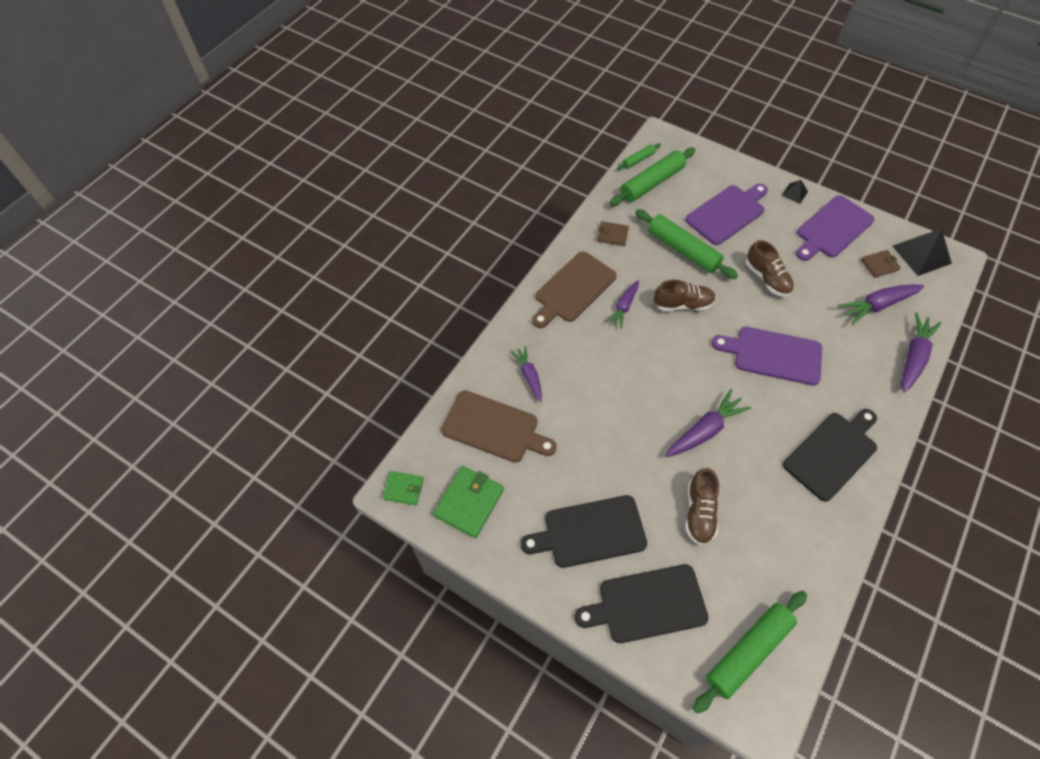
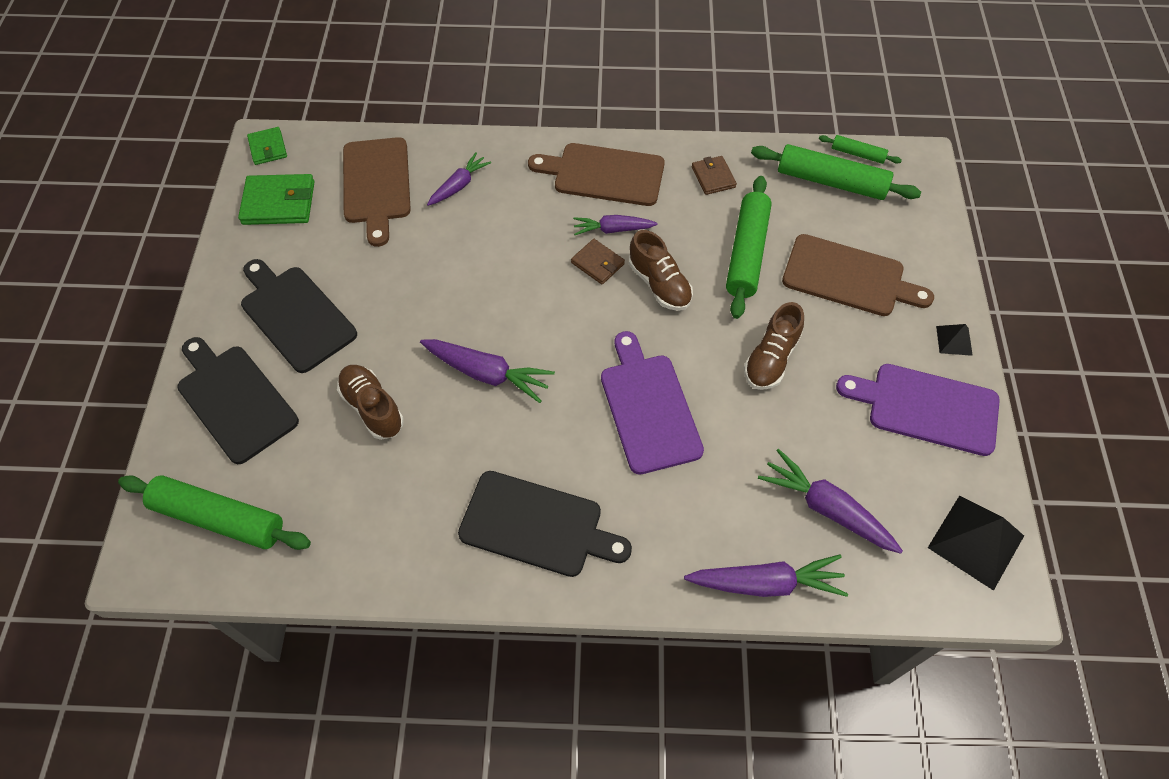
camera: 60 degrees right, 0 degrees up
(699, 512) = (372, 408): brown shoe -> brown shoe turned 75 degrees clockwise
(727, 213) = (848, 277): purple cutting board -> brown cutting board
(879, 265) = (906, 489): brown wallet -> brown wallet (597, 263)

